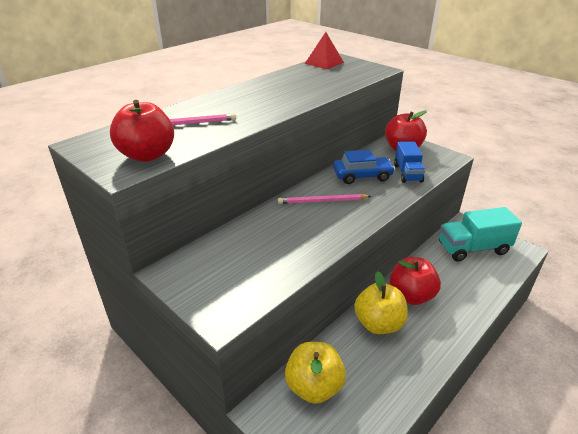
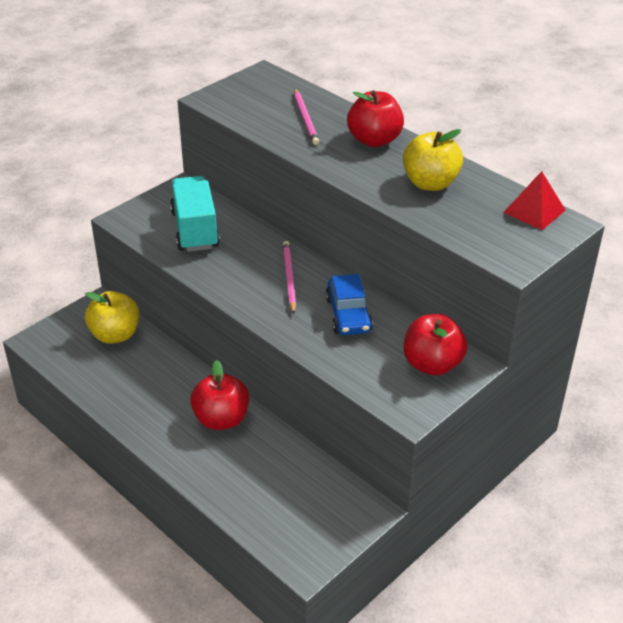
camera: 90 degrees right, 5 degrees up
(147, 155) = (237, 106): red apple -> red apple (374, 140)
(378, 323) = (182, 386): yellow apple -> yellow apple (430, 183)
(407, 173) = (357, 358): blue truck -> none
(473, 248) = (310, 503): turquoise truck -> turquoise truck (195, 230)

